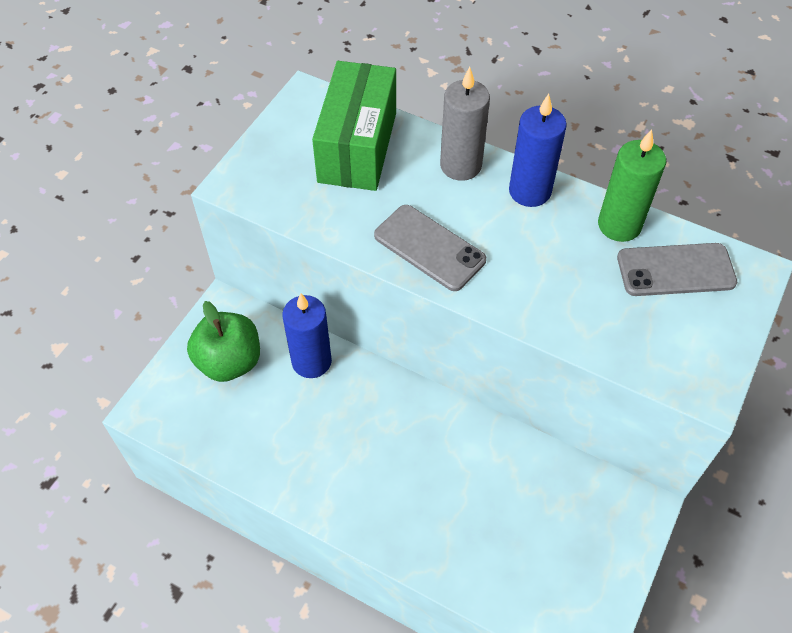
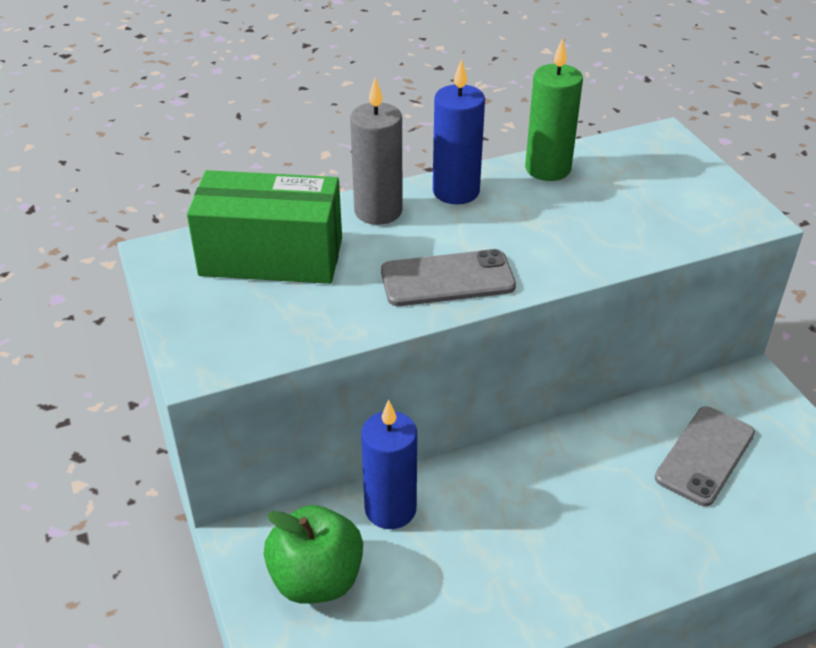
camera: 50 degrees left, 15 degrees down
(357, 147) = (271, 257): green box -> green box turned 45 degrees counterclockwise
(675, 270) = (624, 168): grey phone -> grey phone (705, 455)

